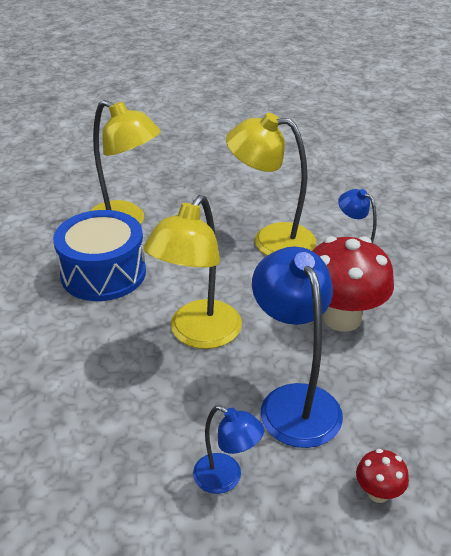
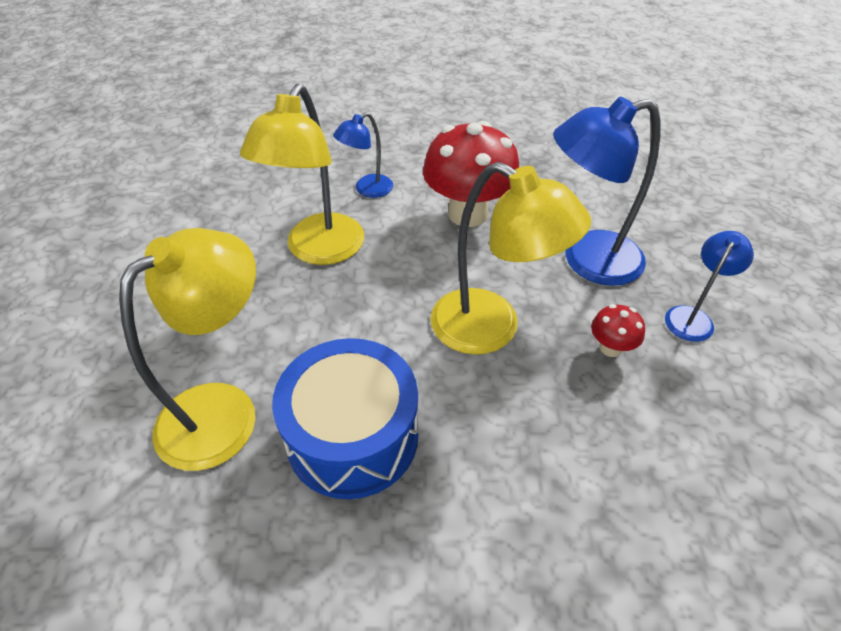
camera: 85 degrees left, 10 degrees up
(378, 493) = (679, 224): red mushroom -> red mushroom (610, 348)

